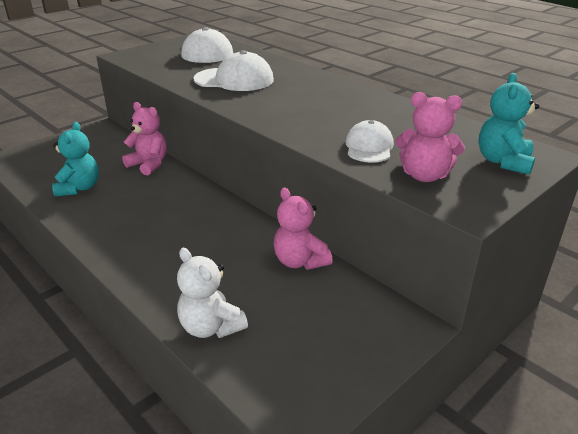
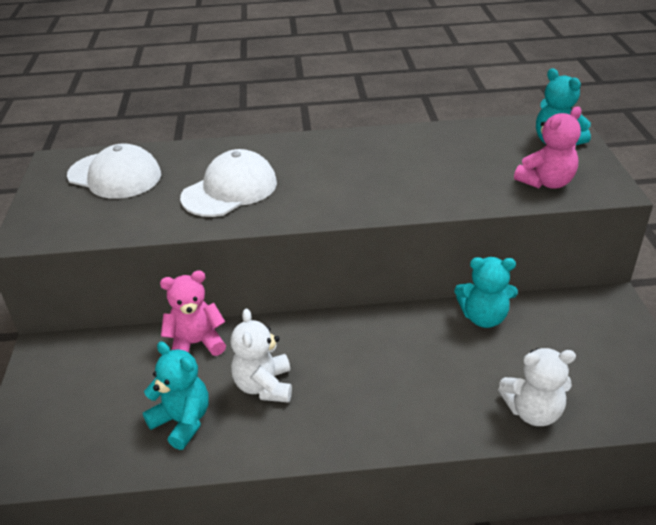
camera: 50 degrees left, 5 degrees up
(132, 201) = (264, 386): none -> white teddy bear
(300, 261) = (483, 317): pink teddy bear -> turquoise teddy bear
(369, 147) = (473, 183): white cap -> none

